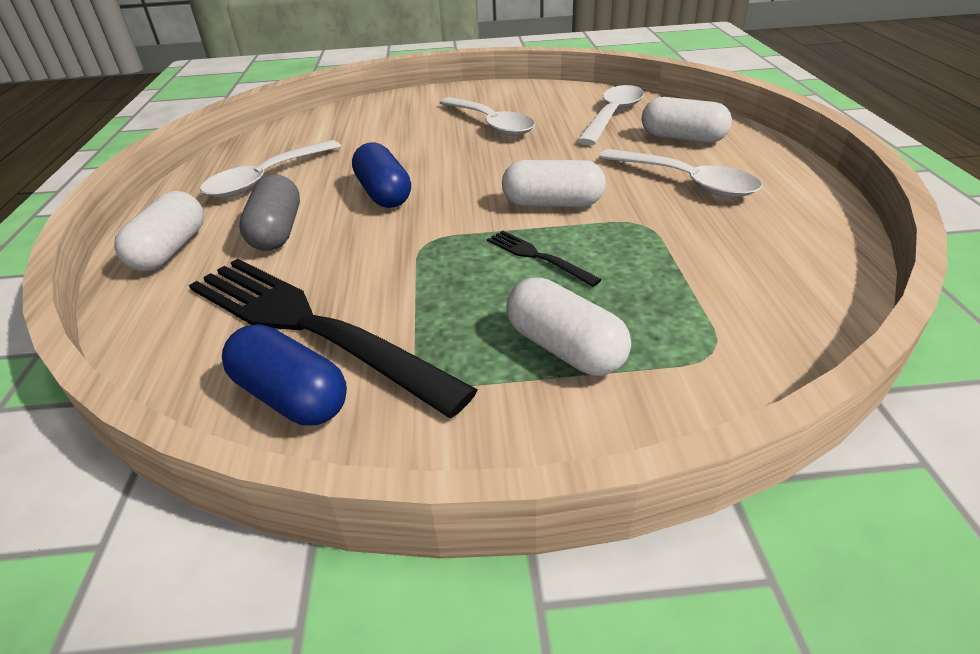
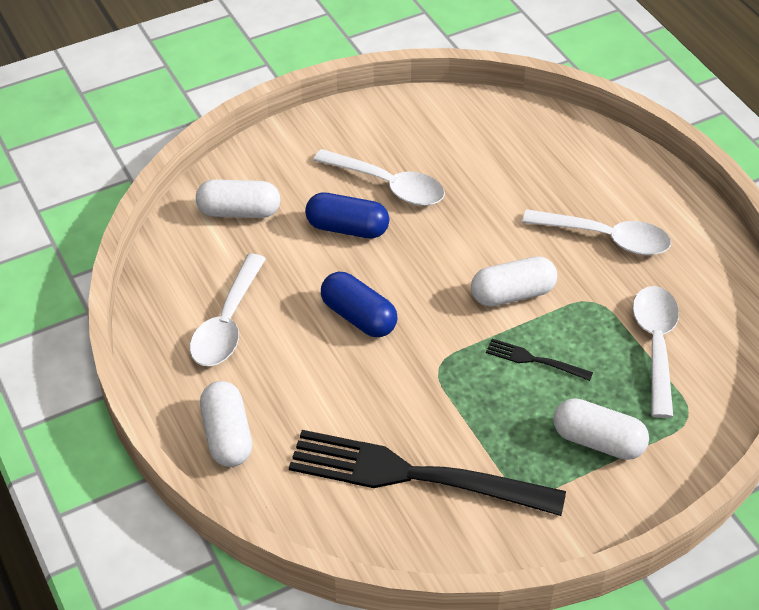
camera: 25 degrees left, 10 degrees up
(277, 231) = (302, 389): grey capsule -> none
(291, 396) = (449, 533): blue capsule -> blue capsule (347, 228)
(613, 116) = (499, 146): white spoon -> white spoon (655, 345)
(682, 138) = (579, 172): white capsule -> white capsule (239, 211)

